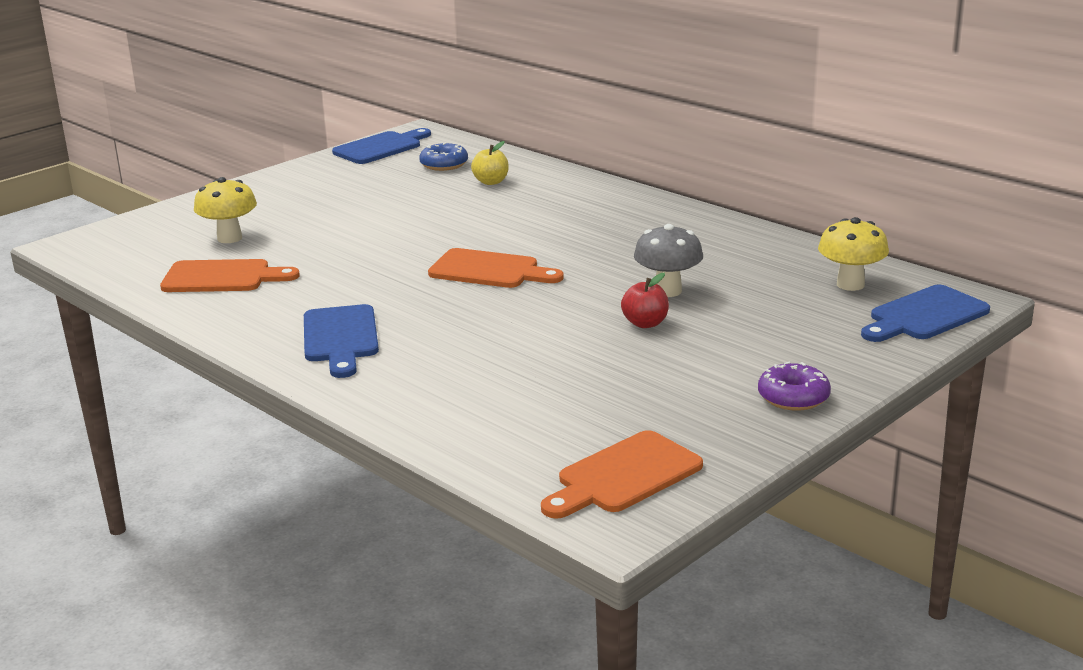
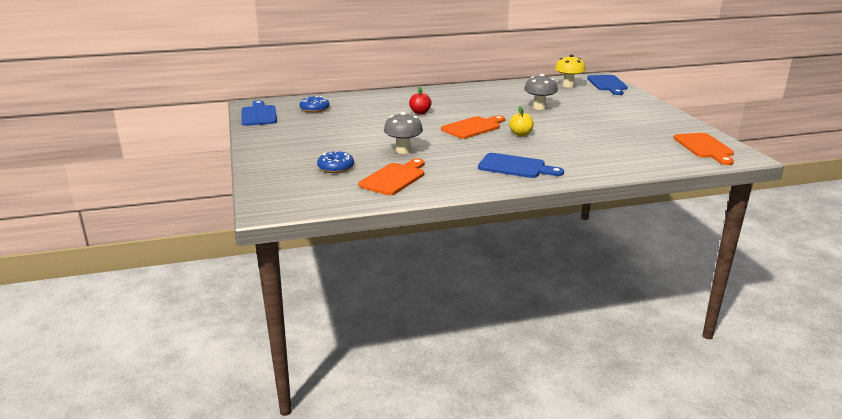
camera: 60 degrees left, 0 degrees up
(229, 238) = (336, 168): yellow mushroom -> blue donut
(333, 255) = (403, 150): none -> grey mushroom
(491, 182) = (358, 106): yellow apple -> yellow apple (521, 134)
(645, 323) = (568, 117): red apple -> red apple (420, 112)
(793, 397) = (658, 113): purple donut -> none

